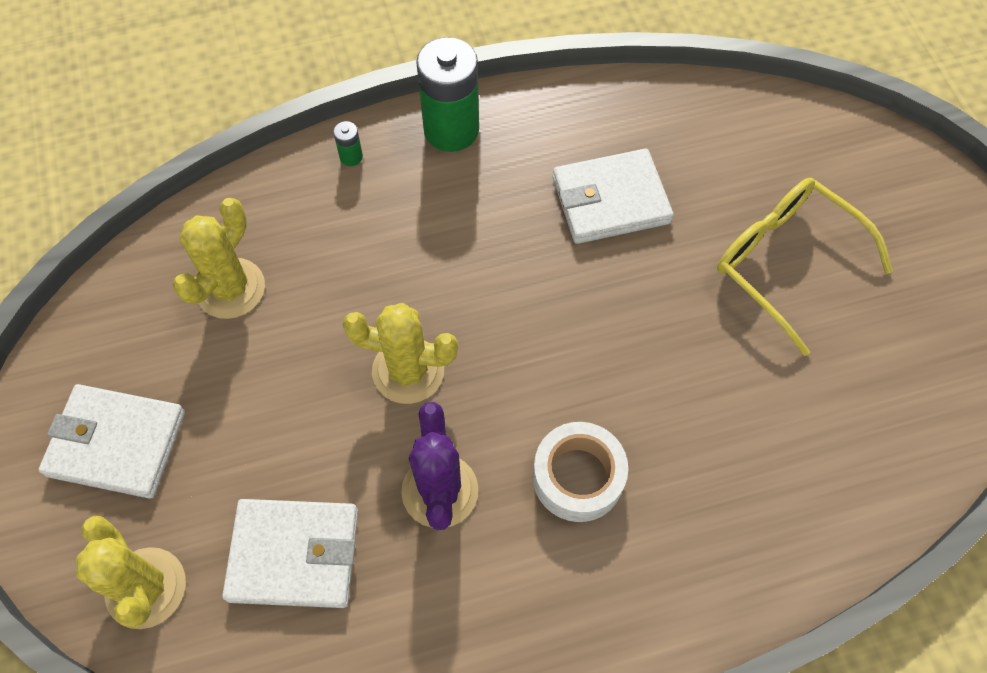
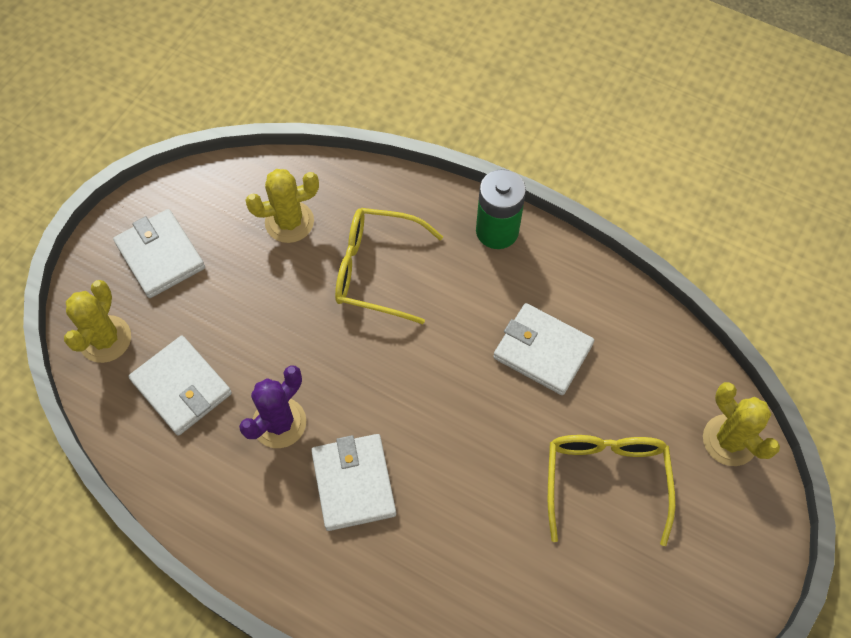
camera: 45 degrees right, 0 degrees up
(351, 157) = (425, 200): green battery -> none
(374, 260) = (376, 270): none -> yellow glasses
(408, 371) = (329, 346): yellow cactus -> yellow cactus (729, 440)
(578, 477) = (353, 483): white tape -> white wallet

